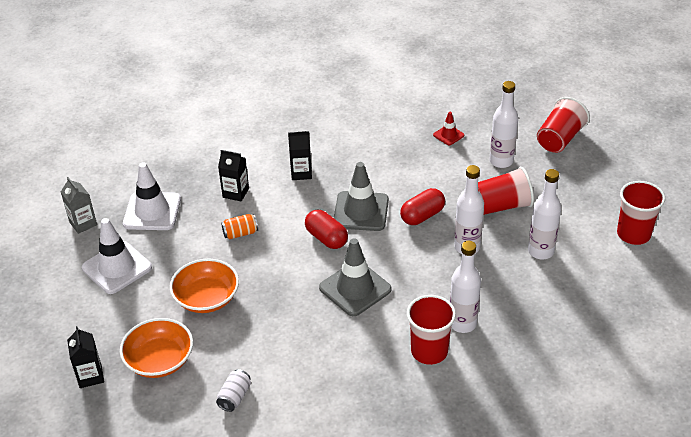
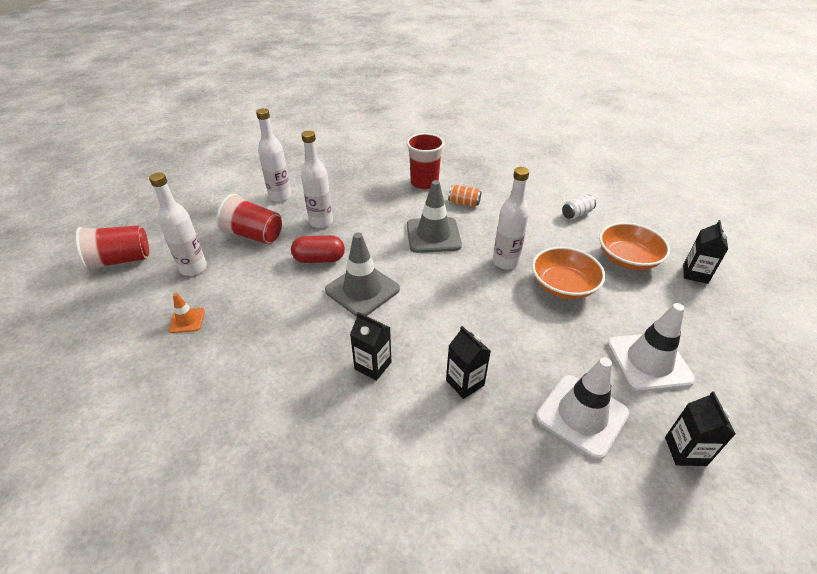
camera: 145 degrees left, 0 degrees up
(83, 223) = (685, 451): grey carton -> black carton
(240, 233) = (493, 330): orange can -> orange can (464, 203)
(326, 238) = (417, 282): red capsule -> none
(448, 135) = (187, 320): red traffic cone -> orange traffic cone
(462, 323) = (386, 185): white bottle -> white bottle (505, 262)
(633, 234) = (212, 178): red cup -> none

